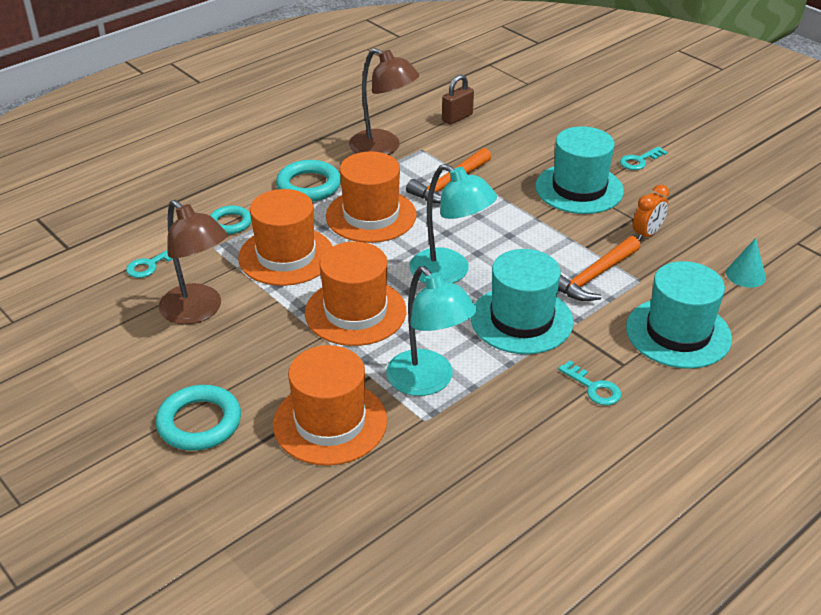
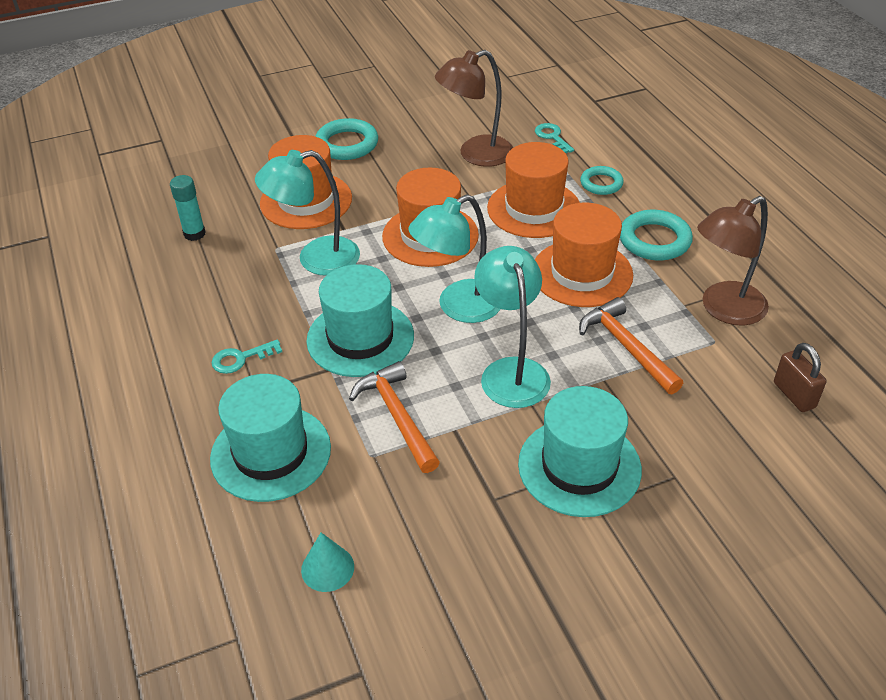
camera: 110 degrees right, 5 degrees up
(432, 501) = (194, 234): none -> turquoise glue stick
(509, 231) = (511, 371): none -> turquoise lamp
(639, 161) = (632, 565): turquoise key -> none
(647, 234) = (454, 499): orange clock -> none

